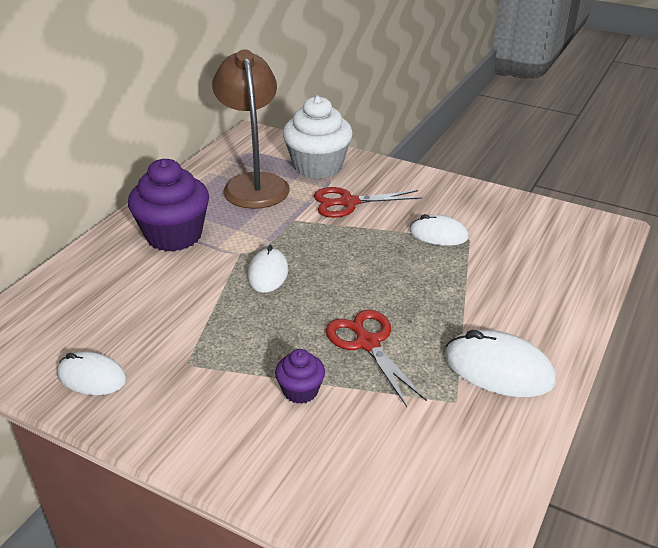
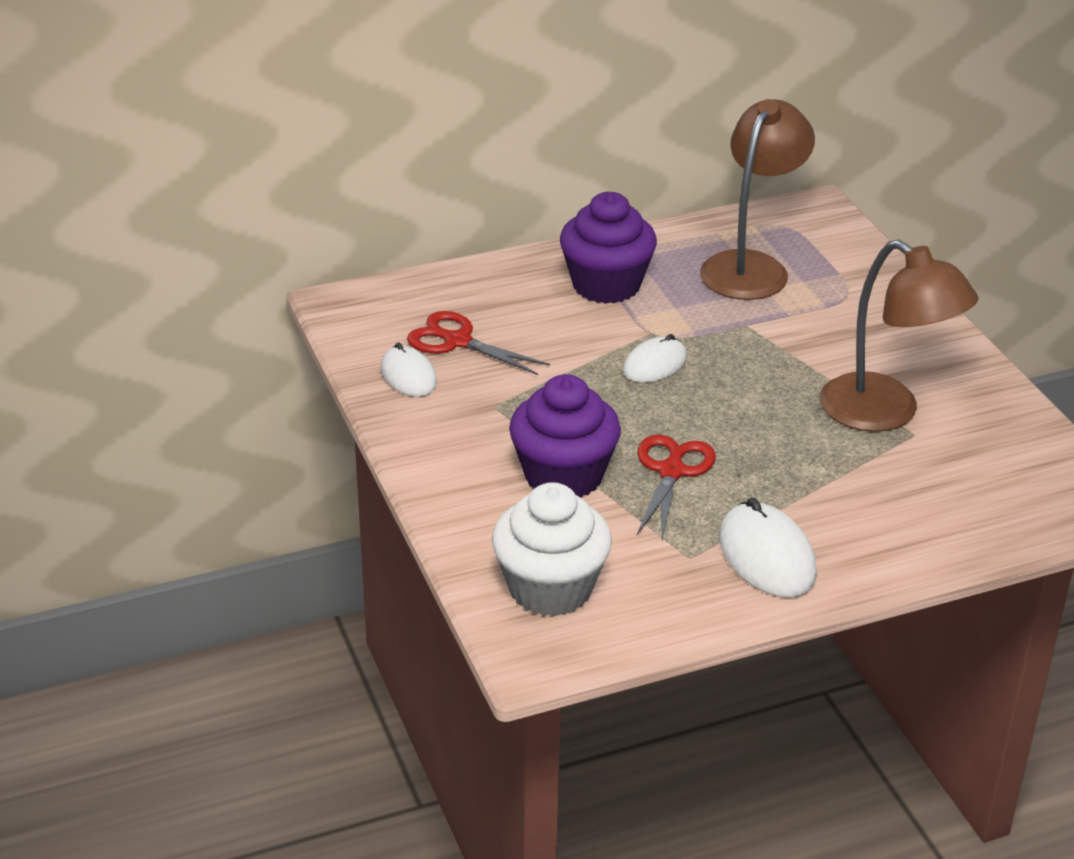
camera: 40 degrees right, 0 degrees up
(300, 391) = (563, 476): purple cupcake -> purple cupcake, size x2.04
(317, 166) = (848, 278): white cupcake -> white cupcake (550, 588)
(348, 202) = (830, 334): red scissors -> red scissors (457, 341)
(438, 234) = (885, 413): white mouse -> brown lamp

